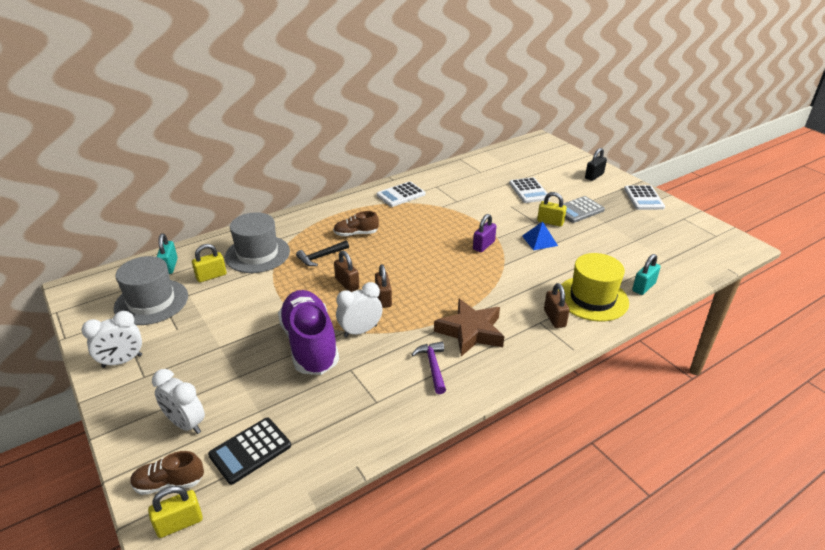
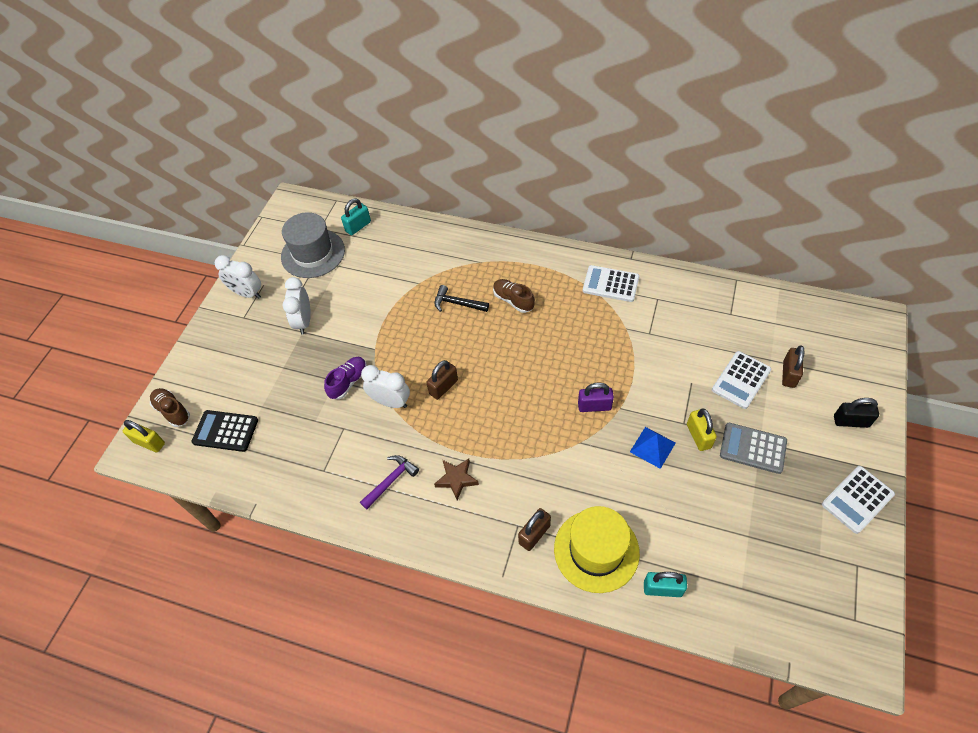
camera: 55 degrees right, 20 degrees up
(186, 424) = (222, 377): white clock -> white clock (304, 321)
(211, 276) = (369, 259): yellow padlock -> none
(257, 254) = (421, 262): grey hat -> none
(310, 344) = (348, 382): purple shoe -> purple shoe, size x0.49
(347, 284) = (439, 348): brown padlock -> brown padlock (789, 374)
(470, 331) = (456, 479): brown star -> brown star, size x0.58

